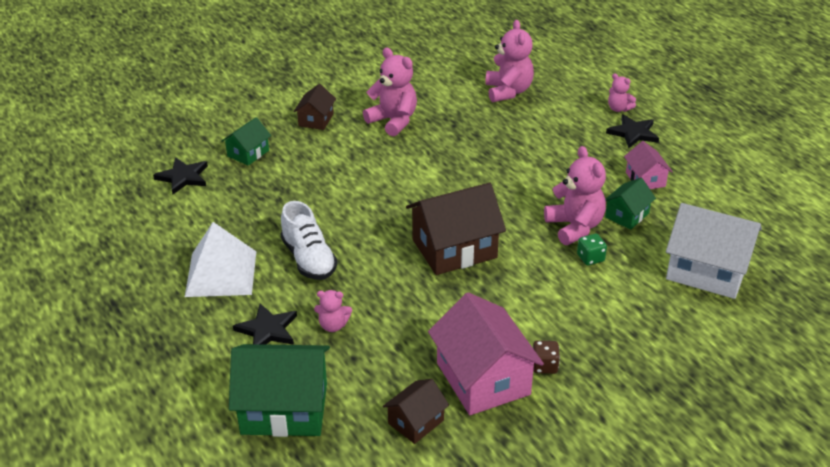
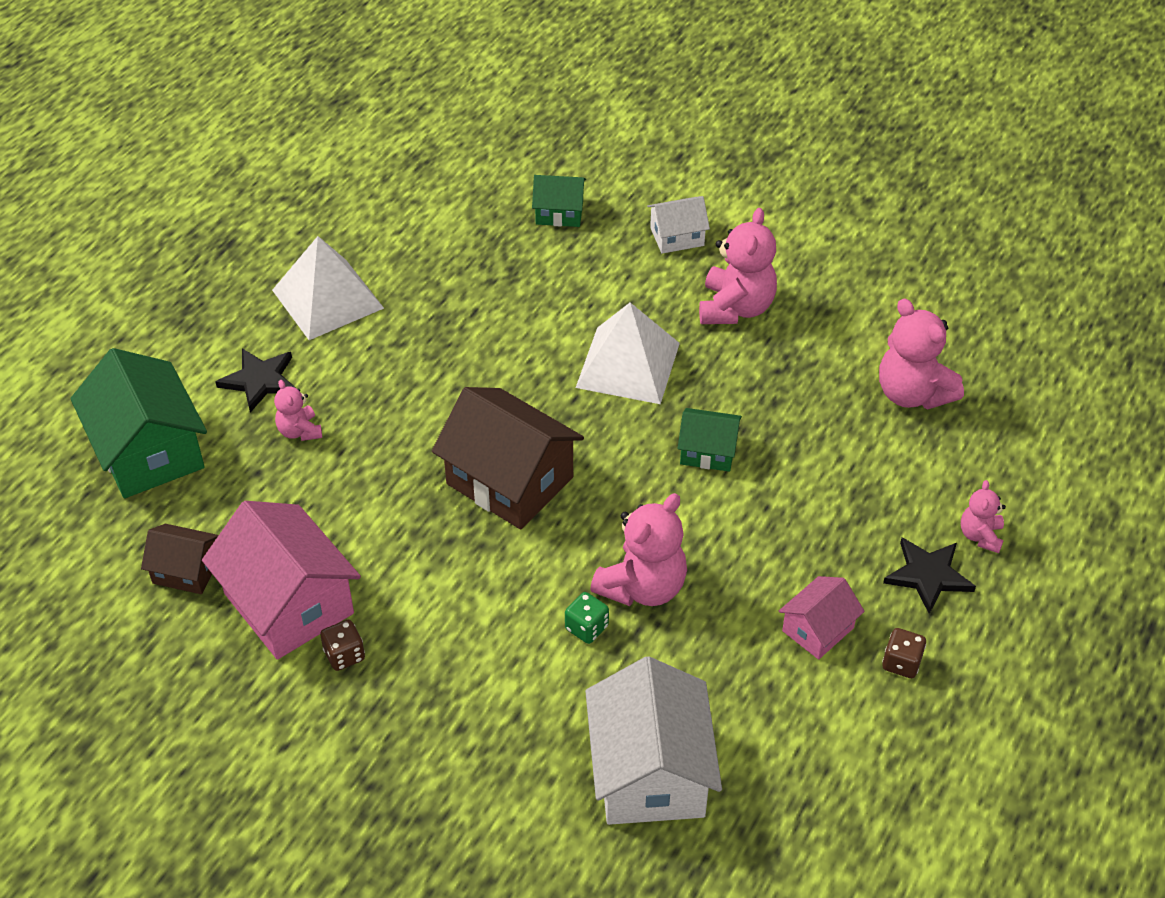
camera: 60 degrees right, 10 degrees up
(183, 177) = (472, 184): black star -> none
(308, 259) = (400, 358): white shoe -> none
(316, 120) = (677, 237): brown house -> white house
(401, 173) = (628, 365): none -> white pyramid
(483, 378) = (289, 603): pink house -> pink house turned 75 degrees counterclockwise
(508, 91) = (912, 394): pink teddy bear -> pink teddy bear turned 90 degrees clockwise
(627, 215) = (712, 636): green house -> green house (708, 451)
(684, 162) = (901, 663): none -> brown dice

